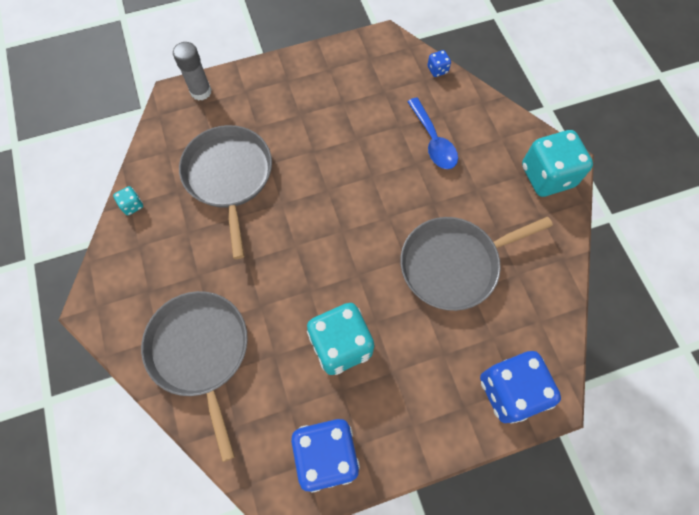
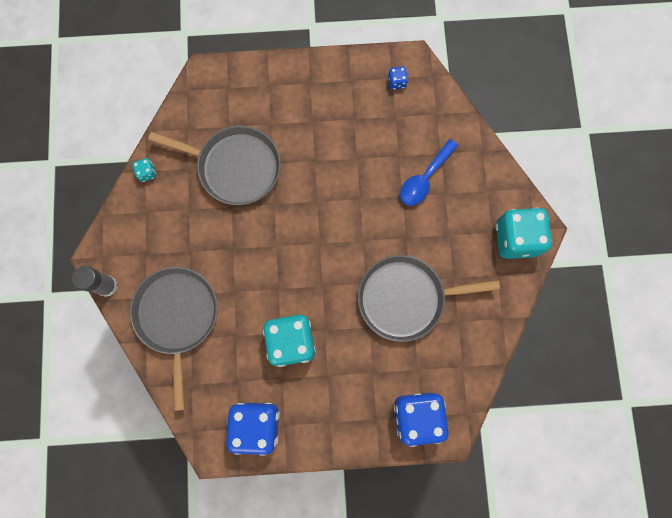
camera: 15 degrees right, 10 degrees up
(201, 91) = (229, 75): grey glue stick -> grey glue stick (107, 286)
(229, 177) = (235, 167): grey pan -> grey pan turned 105 degrees clockwise
(433, 141) = (424, 178): blue spoon -> blue spoon turned 45 degrees clockwise
(437, 70) = (451, 106): blue dice -> blue dice (397, 82)

